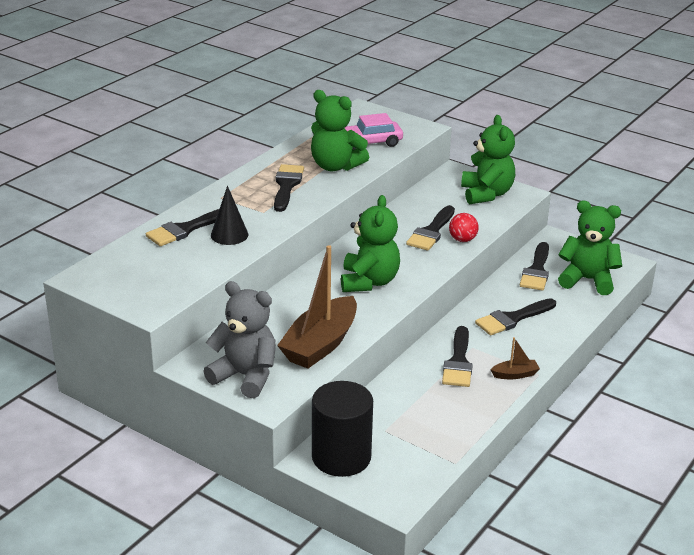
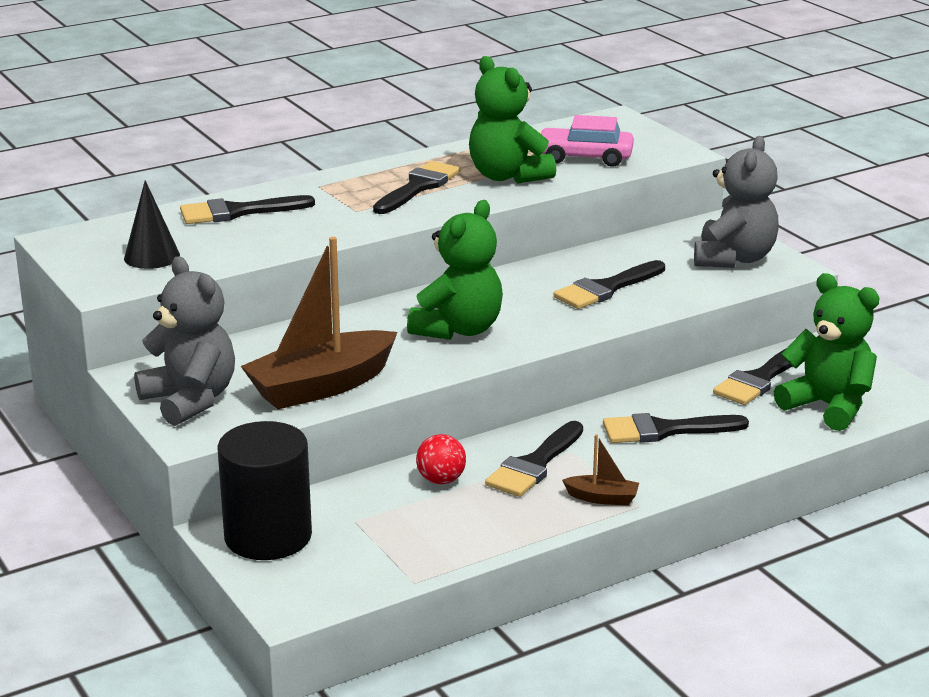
camera: 25 degrees right, 5 degrees down
(229, 235) = (286, 227): black cone -> black cone (152, 256)
(462, 240) = (642, 306): red ball -> red ball (441, 480)
(486, 194) = (734, 259): green teddy bear -> grey teddy bear

